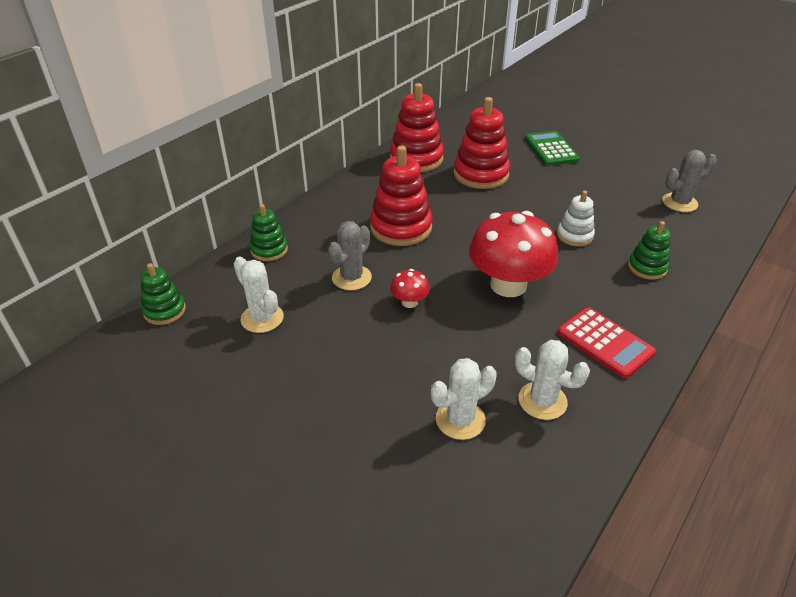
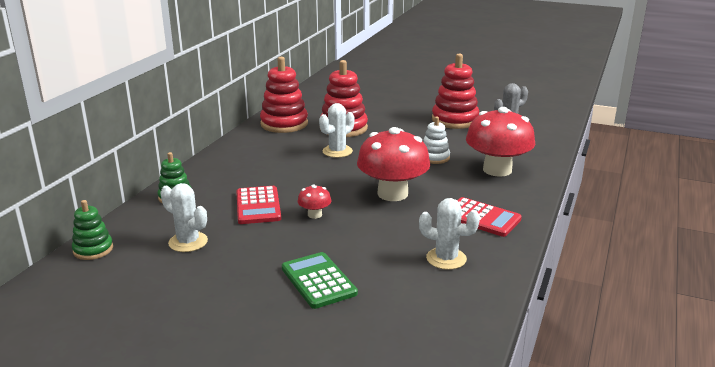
camera: 15 degrees left, 15 degrees down
(351, 278) = (258, 206): grey cactus -> red calculator
(401, 228) = (288, 169): red stacking toy -> red stacking toy (455, 120)
(460, 420) = (385, 280): white cactus -> white cactus (337, 151)
(551, 149) = (395, 106): green calculator -> green calculator (318, 281)
(647, 267) = (497, 170): green stacking toy -> red mushroom

